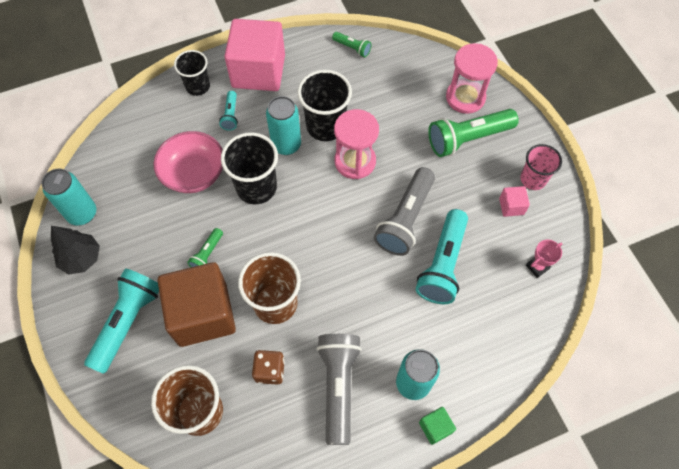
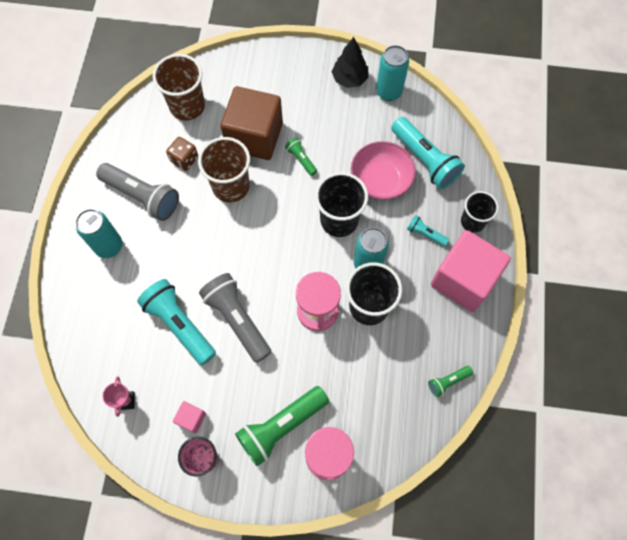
camera: 120 degrees right, 5 degrees up
(127, 322) = (280, 89): turquoise flashlight -> turquoise flashlight (425, 160)
(435, 427) = (70, 243): green cube -> none
(467, 139) = (281, 427): green flashlight -> green flashlight turned 135 degrees counterclockwise

